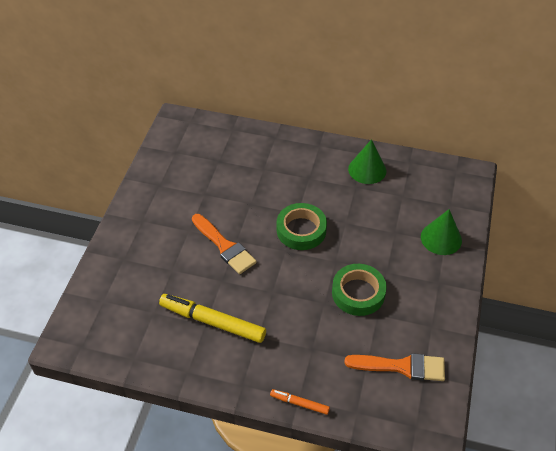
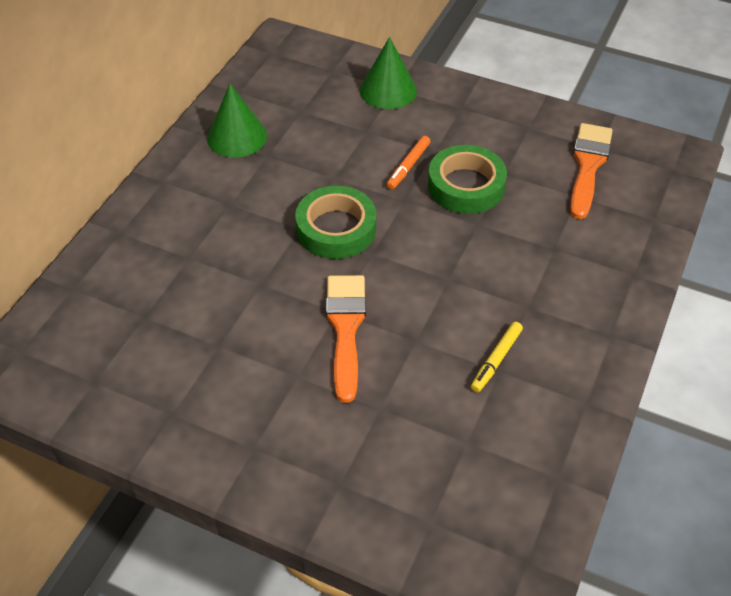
camera: 80 degrees left, 0 degrees up
(212, 322) = (496, 360): yellow marker -> yellow marker, size x0.50
(224, 246) = (345, 328): orange brush -> orange brush turned 60 degrees counterclockwise
(299, 403) = (642, 274): orange marker -> orange marker (408, 166)

